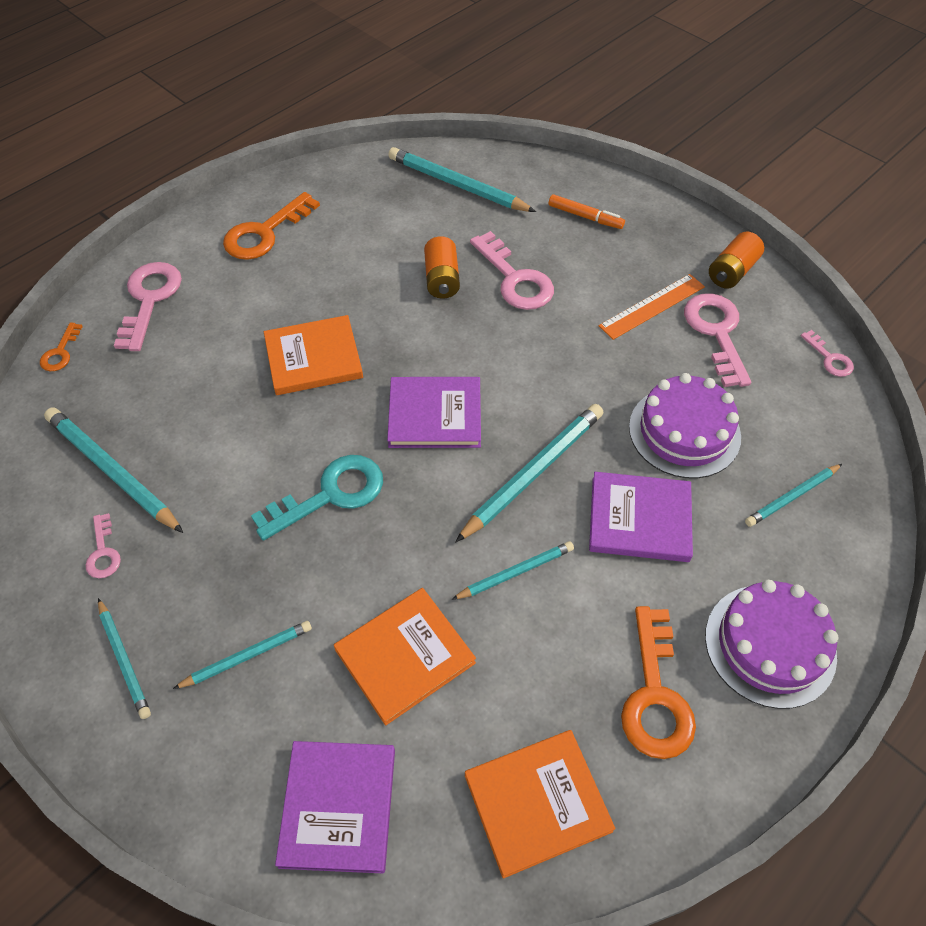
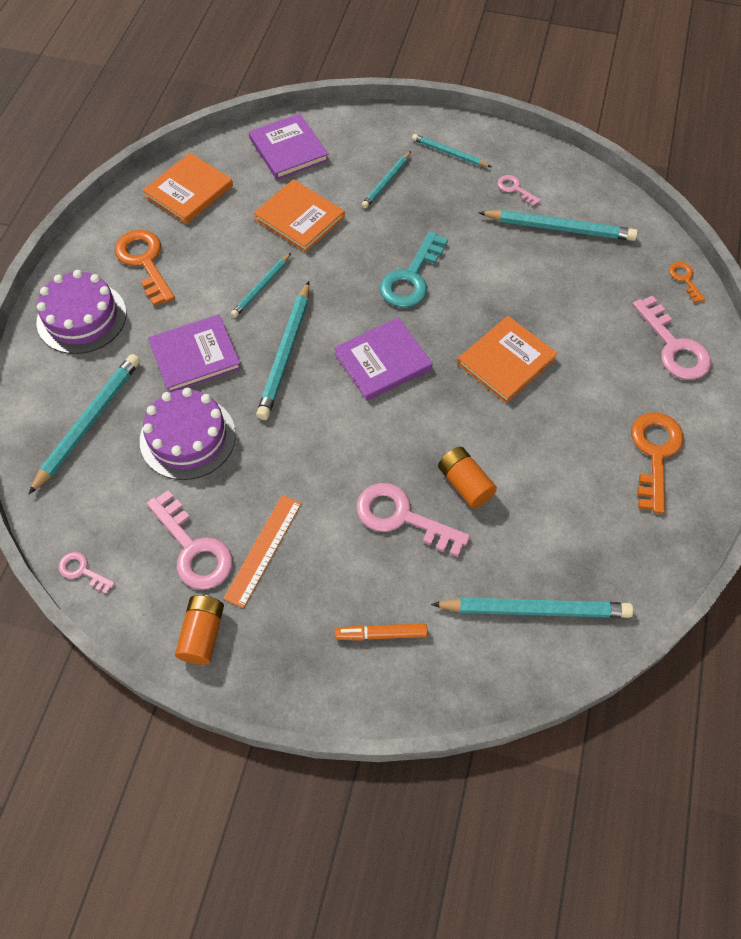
camera: 150 degrees right, 5 degrees up
(405, 656) = (299, 218): orange book -> orange book turned 75 degrees counterclockwise
(792, 497) = (89, 422): turquoise pencil -> turquoise pencil, size x1.71

